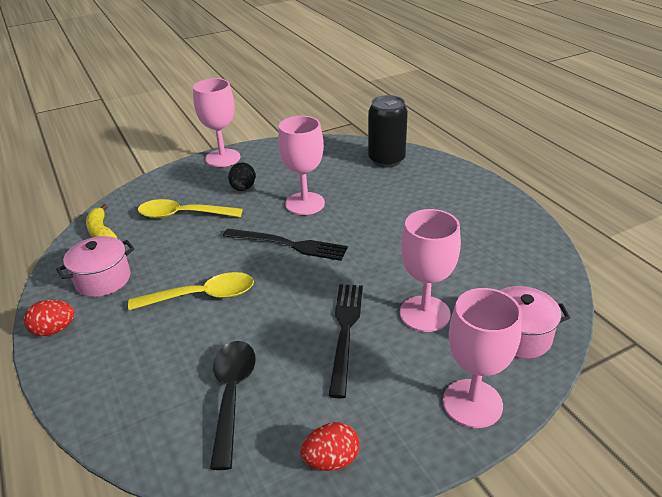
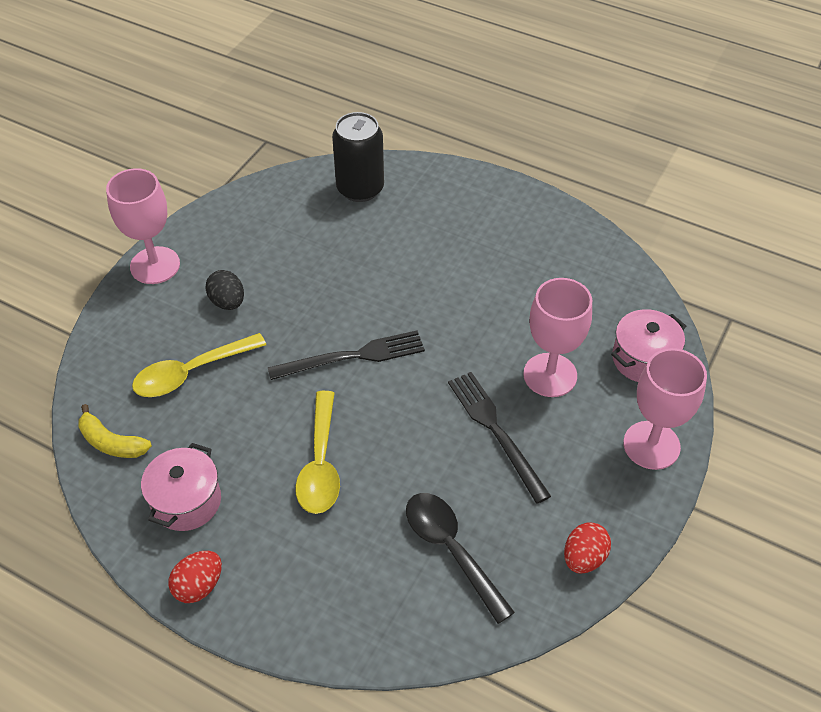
camera: 35 degrees left, 15 degrees up
(202, 296) = (320, 464): yellow spoon -> yellow spoon turned 135 degrees clockwise
(305, 203) = (321, 293): pink goblet -> none

